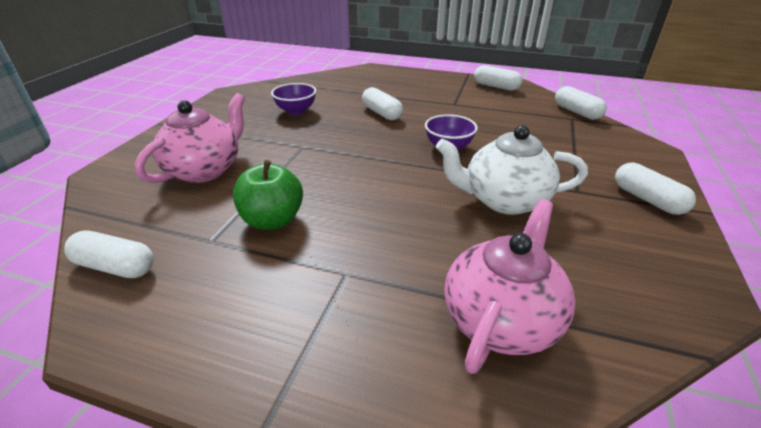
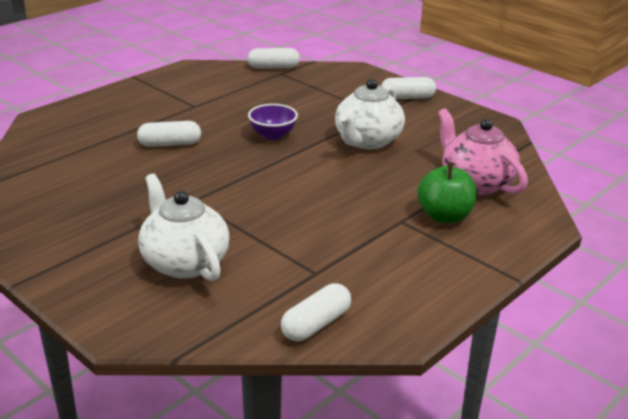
camera: 65 degrees left, 5 degrees down
(205, 170) = (184, 262): pink teapot -> white teapot
(272, 220) = (311, 239): green apple -> green apple (444, 216)
(296, 111) = (102, 187): purple bowl -> none
(496, 86) = (183, 76): white capsule -> none

